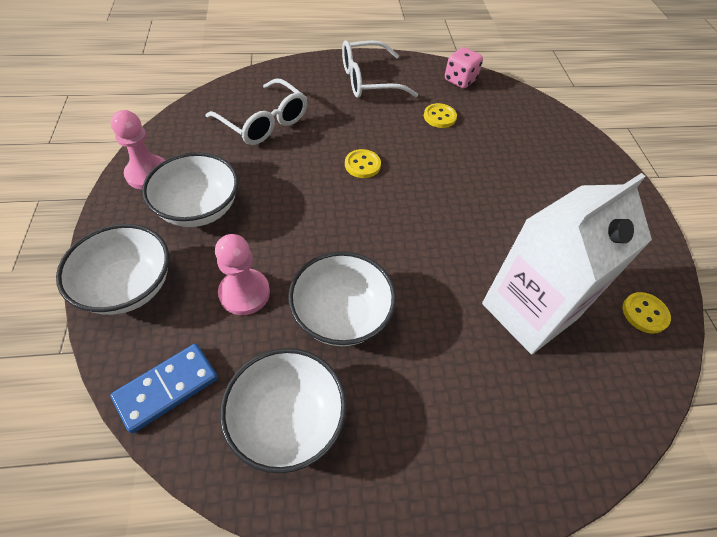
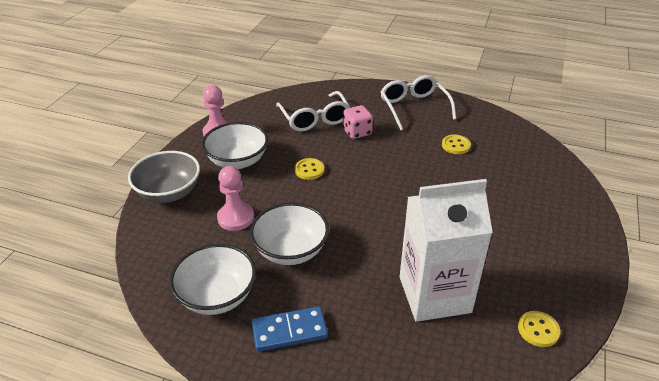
camera: 30 degrees right, 15 degrees down
(128, 287) = (169, 193): white bowl -> grey bowl
(167, 388) = (158, 254): blue domino -> blue domino (289, 331)
(362, 165) = (369, 163): yellow button -> yellow button (309, 170)
(369, 80) = (414, 108): white glasses -> white glasses turned 60 degrees clockwise
(460, 80) = (493, 123): pink dice -> pink dice (357, 132)

